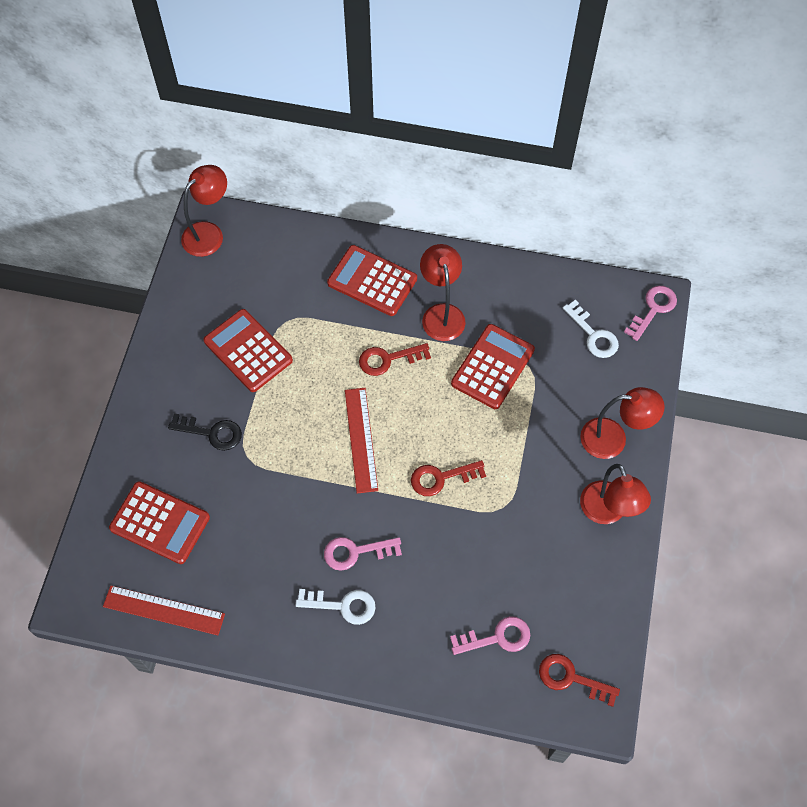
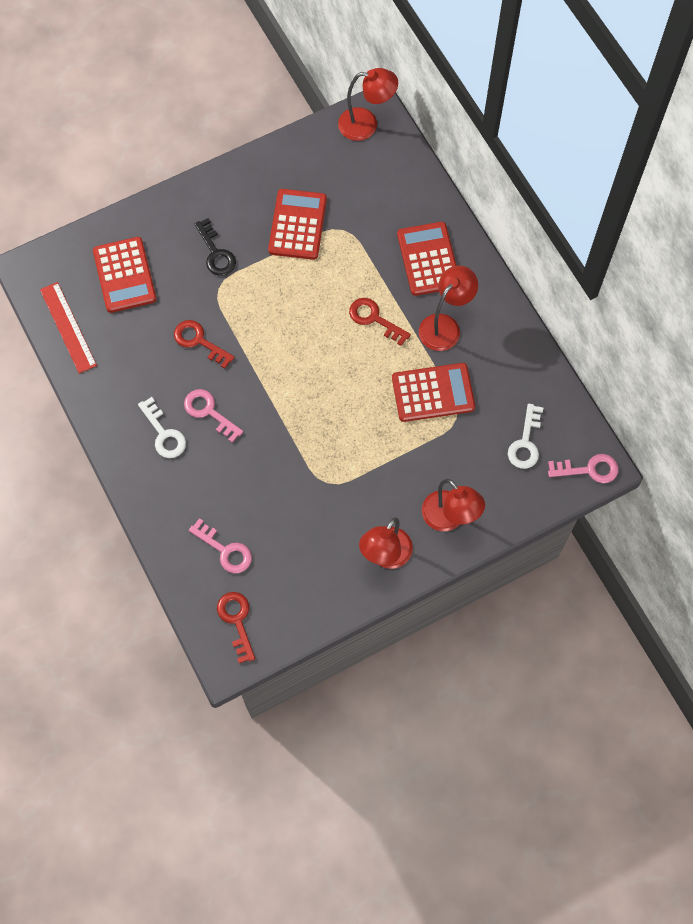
camera: 50 degrees right, 5 degrees up
(361, 439) = (295, 350): red ruler -> none
(441, 478) = (313, 425): red key -> red key (199, 341)

